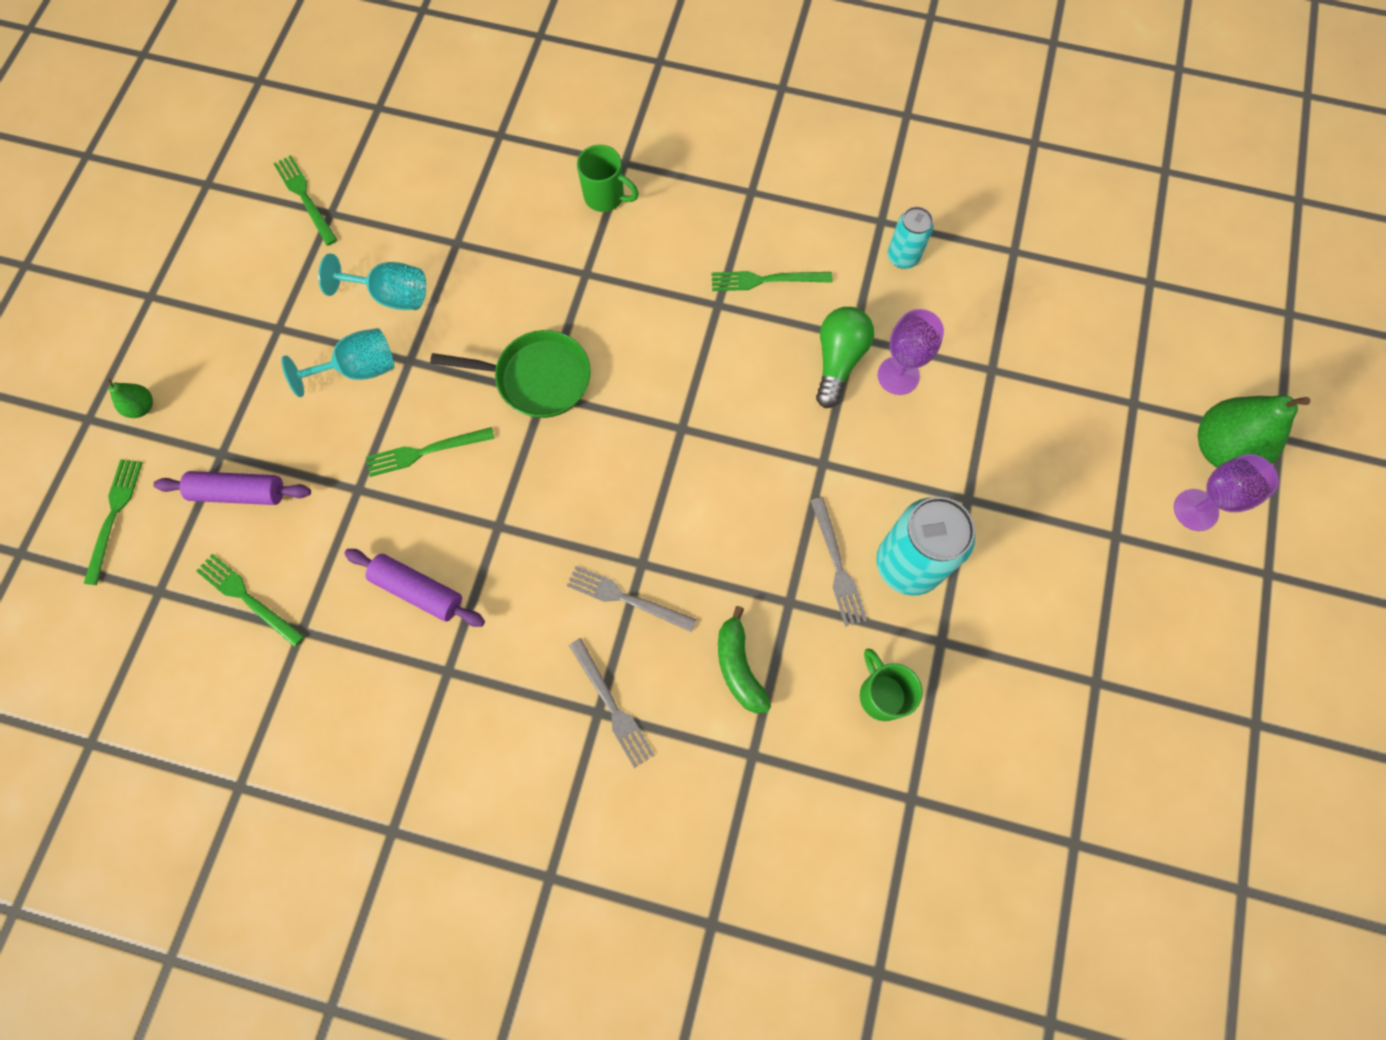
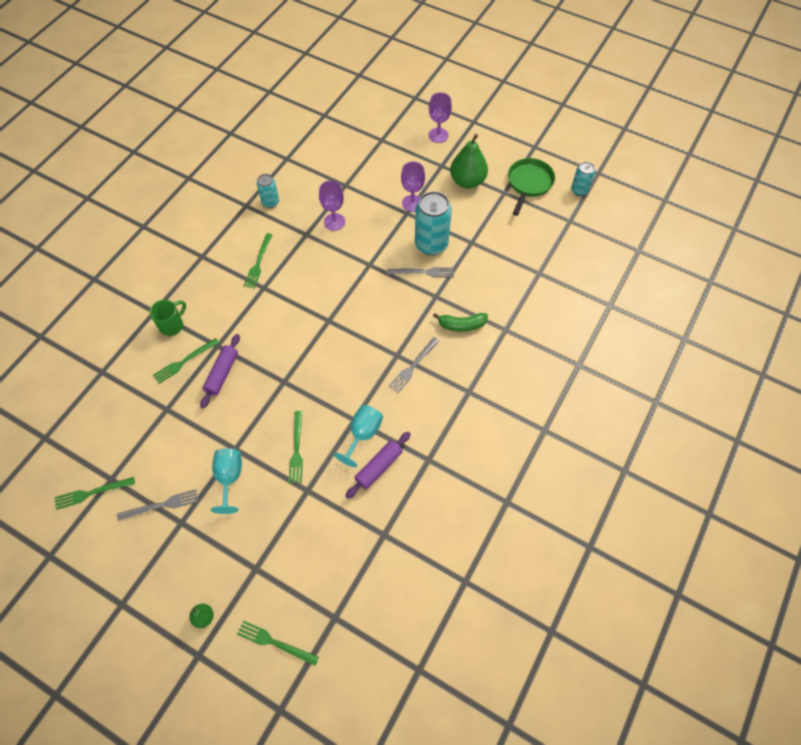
camera: 75 degrees left, 10 degrees down
(239, 493) = (286, 560): purple rolling pin -> purple rolling pin (222, 374)
(248, 598) = (355, 563): green fork -> green fork (184, 361)
(391, 295) = (187, 452): turquoise goblet -> turquoise goblet (362, 434)
(537, 378) = (273, 383): green pan -> green pan (529, 184)
(612, 706) = (467, 384): grey fork -> grey fork (161, 505)
(838, 361) = (317, 244): green light bulb -> none
(881, 694) = (489, 271): green mug -> none
(995, 503) = (412, 203): none -> purple goblet
(1170, 851) = (579, 190): none -> turquoise can
(1221, 448) = (413, 118): green pear -> green pear (467, 181)

